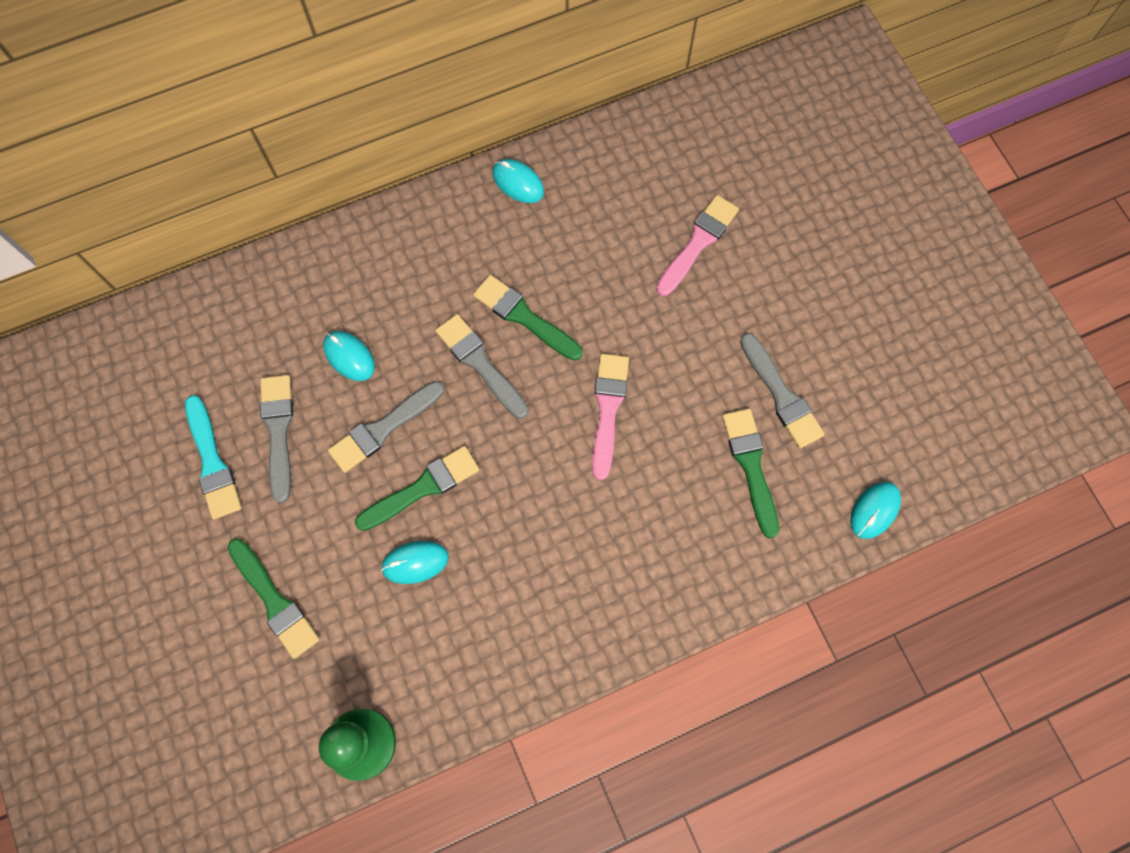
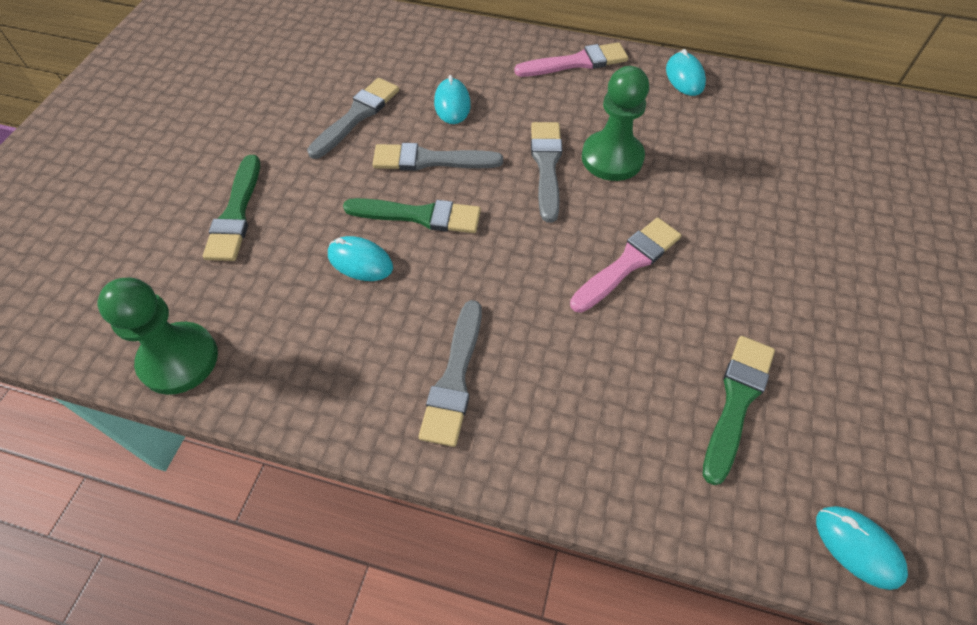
camera: 40 degrees right, 15 degrees down
(212, 462) = (295, 106): turquoise brush -> none
(524, 317) = (612, 158): green brush -> green pawn
(698, 243) = (818, 197): pink brush -> pink brush (576, 62)
(781, 395) = (818, 362): grey brush -> grey brush (454, 378)
(874, 510) = (858, 547): turquoise mouse -> turquoise mouse turned 60 degrees clockwise

